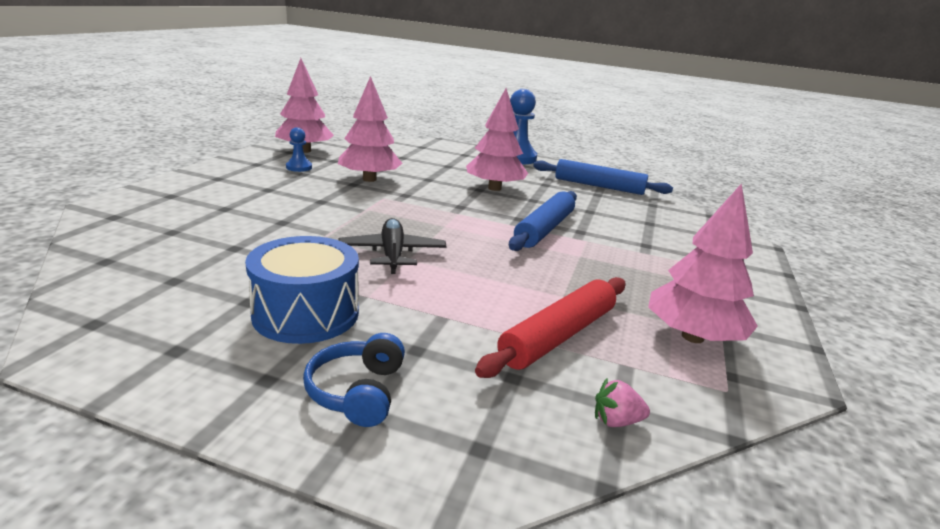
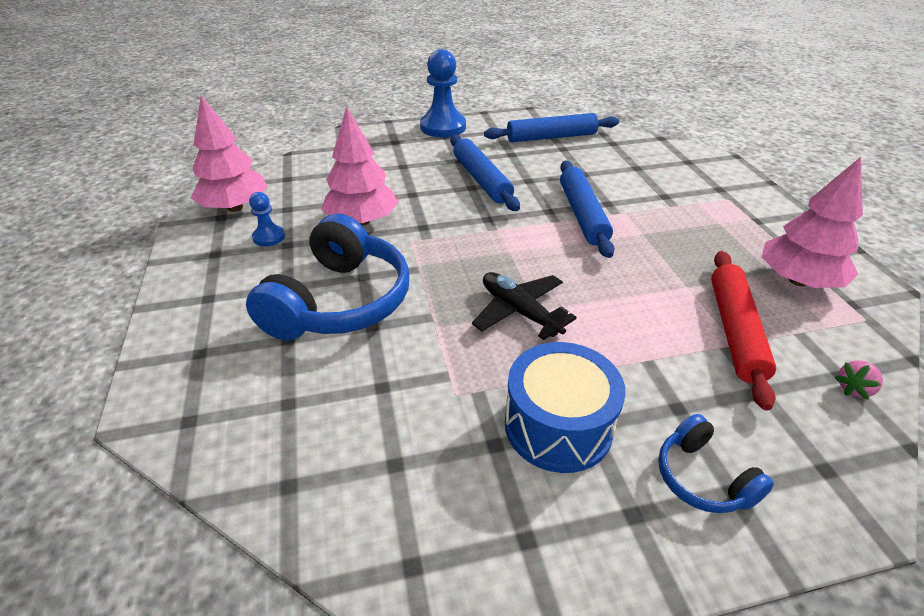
camera: 30 degrees left, 15 degrees up
(284, 205) = (339, 301): none -> blue headphones
(494, 188) = (481, 179): pink tree -> blue rolling pin

